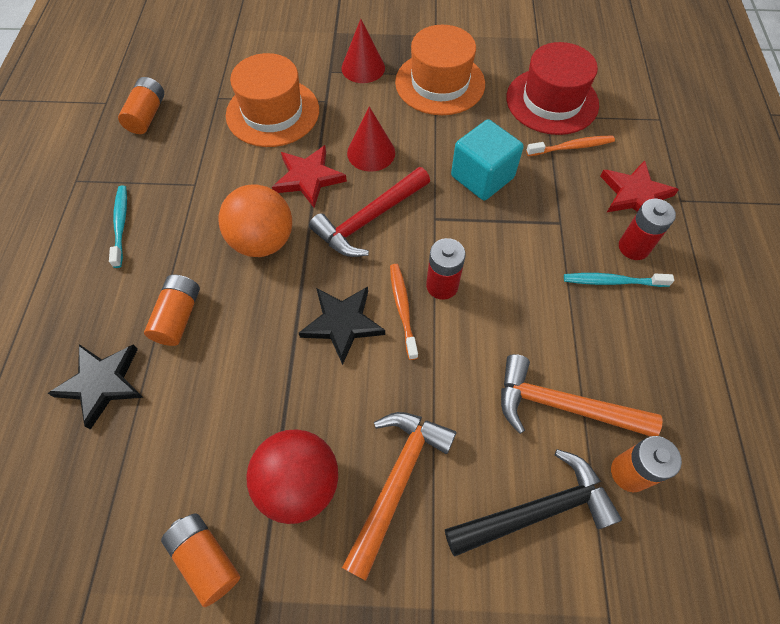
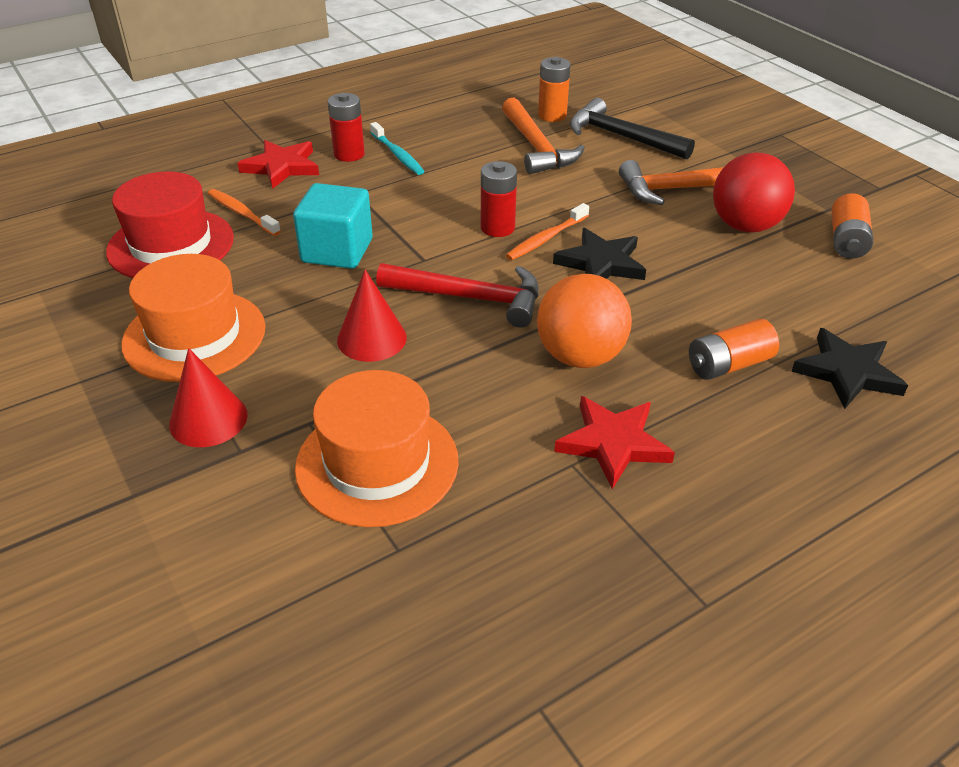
camera: 125 degrees left, 20 degrees down
(121, 225) = (702, 492): turquoise toothbrush -> none
(147, 115) = (512, 615): orange battery -> none
(308, 178) = (459, 368): red star -> red star (613, 443)

